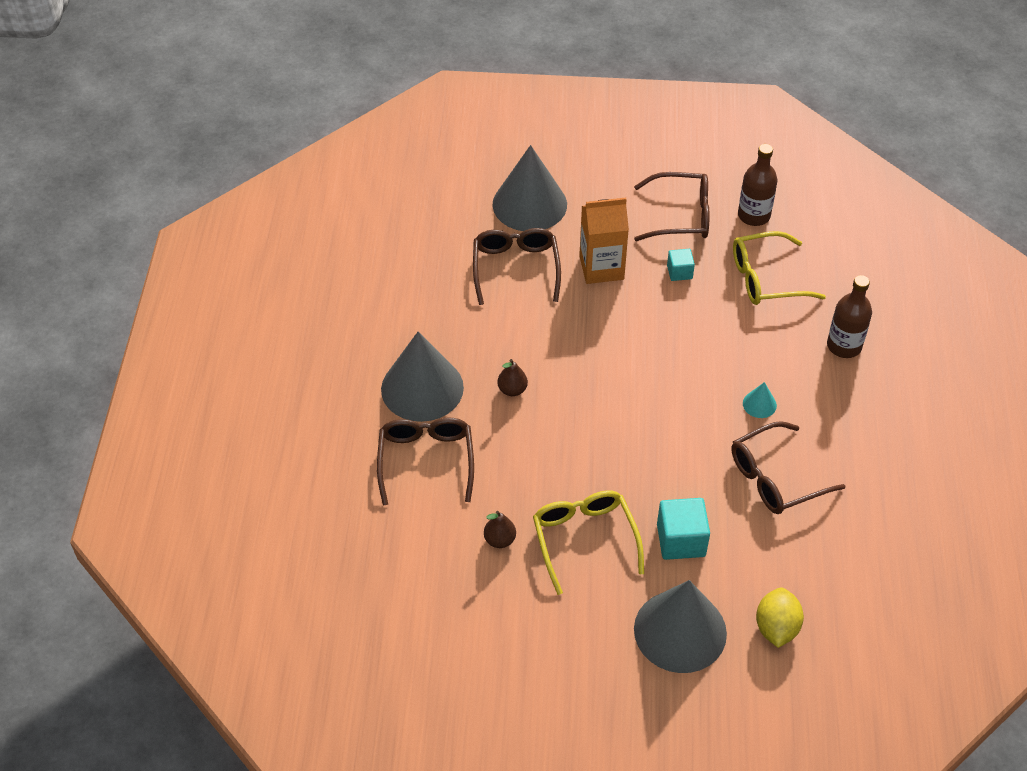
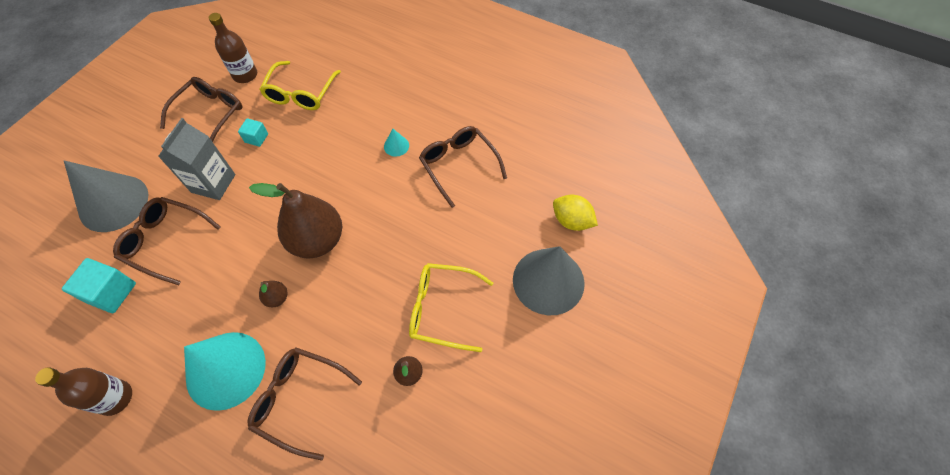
camera: 65 degrees left, 10 degrees up
(422, 388) = (226, 370): grey cone -> turquoise cone
(594, 390) = (317, 240): none -> brown pear
(601, 267) = (213, 183): orange carton -> grey carton
(681, 540) = (476, 245): turquoise cube -> turquoise cube (111, 292)
(775, 478) = (458, 165): brown glasses -> brown glasses turned 150 degrees clockwise
(844, 346) = (382, 80): brown bottle -> brown bottle (115, 398)

